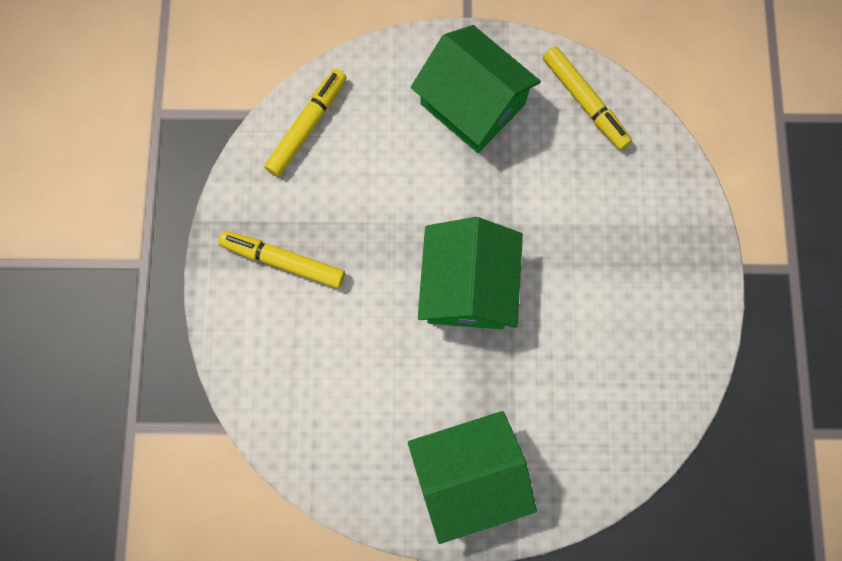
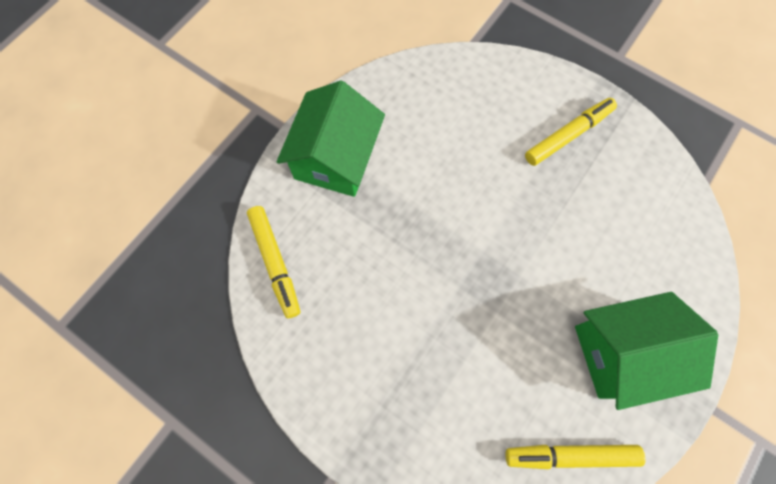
camera: 125 degrees right, 5 degrees down
(307, 126) = (672, 213): yellow marker -> yellow marker (275, 263)
(468, 286) = (467, 244): green house -> none

